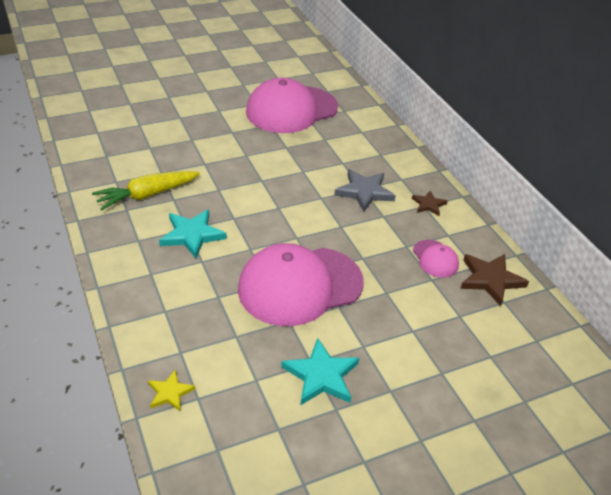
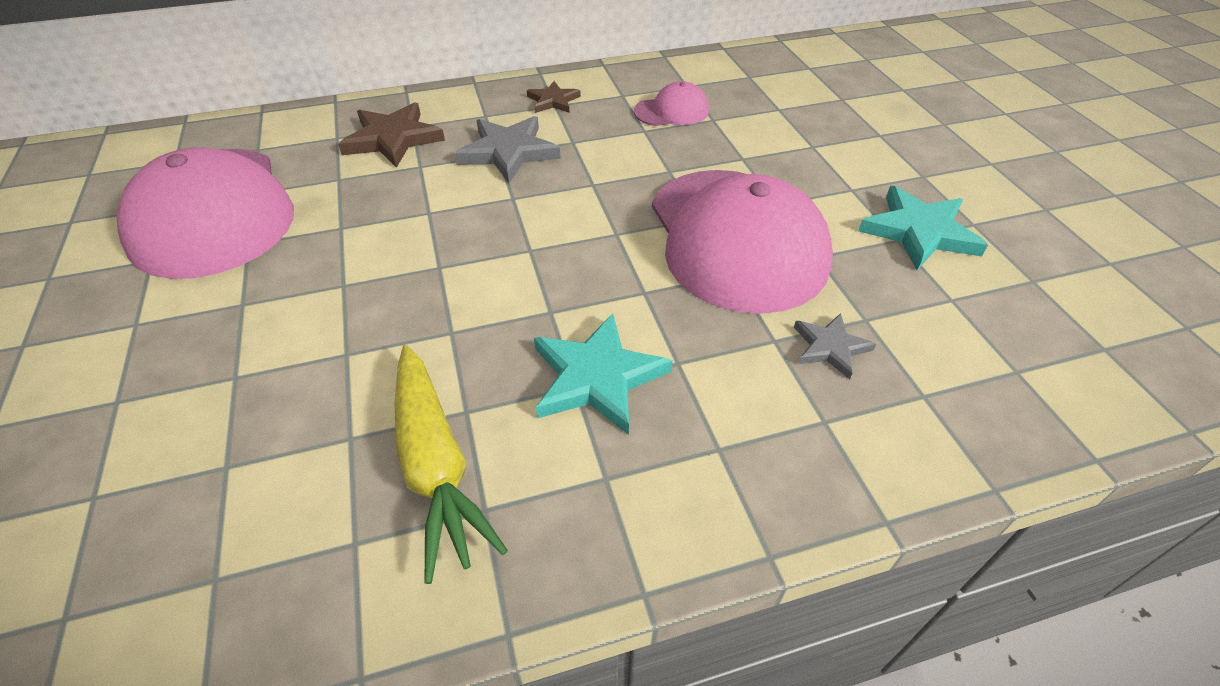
camera: 80 degrees left, 5 degrees up
(170, 393) = (1021, 410): yellow star -> none
(213, 318) = (830, 347): none -> grey star
(490, 280) = (711, 79): brown star -> brown star (393, 139)

